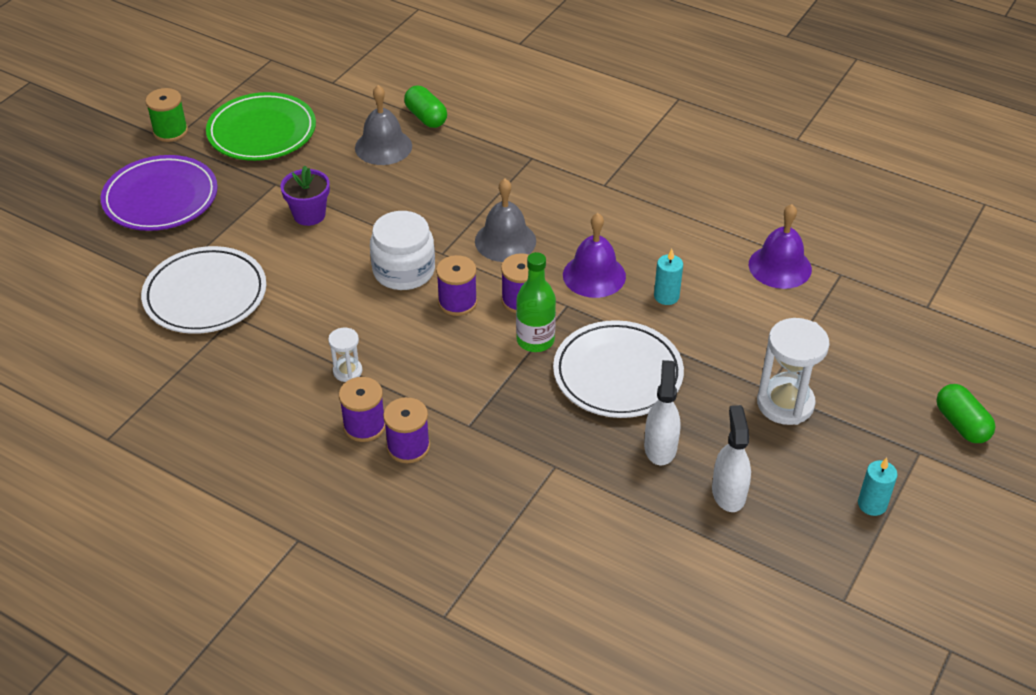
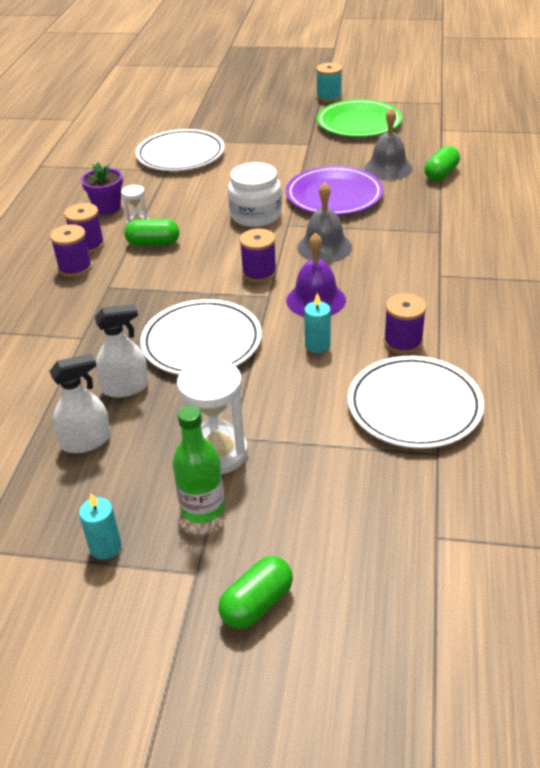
camera: 70 degrees right, 5 degrees down
(161, 198) = (261, 114): purple plate -> purple plate (334, 196)
(170, 131) = (329, 97): green spool -> turquoise spool
(309, 215) = (287, 164): purple flower pot -> purple flower pot (107, 207)
(403, 368) = (153, 243): none -> green capsule
(457, 302) = (237, 246): purple spool -> purple spool (403, 342)
(535, 340) = (217, 291): green bottle -> green bottle (202, 508)
(780, 266) = (414, 406): purple bell -> white plate

